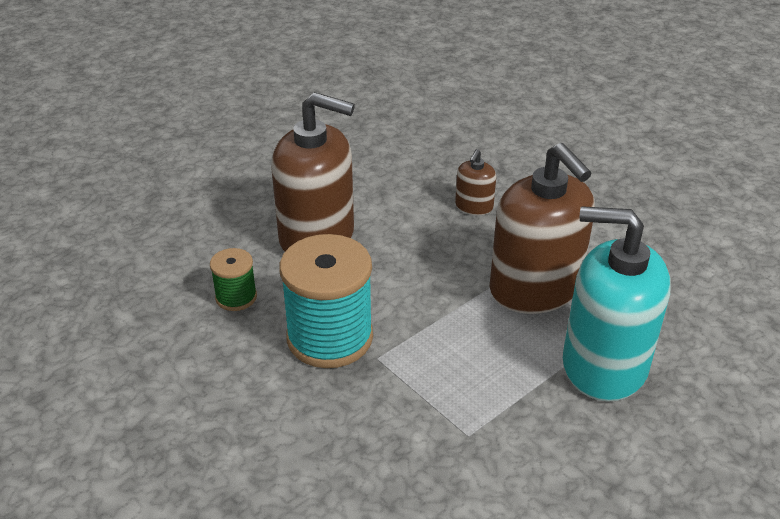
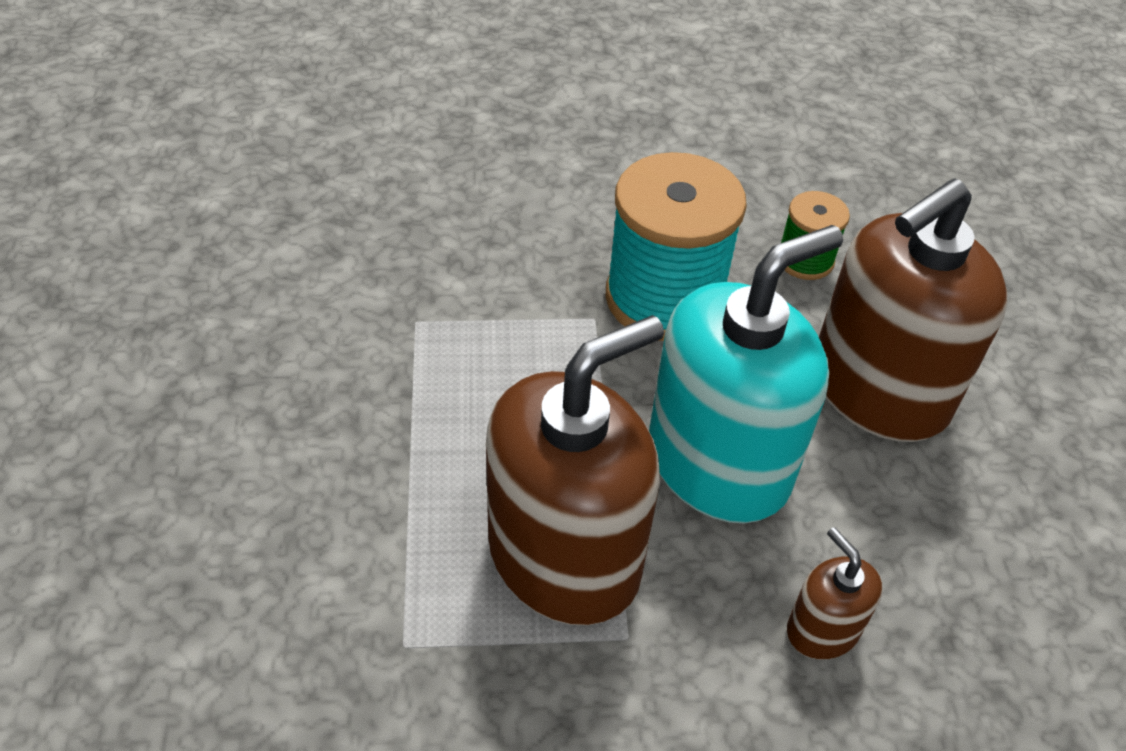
camera: 125 degrees right, 10 degrees up
(535, 288) = (564, 556): brown soap dispenser -> brown soap dispenser turned 135 degrees clockwise
(604, 365) = (367, 516): turquoise soap dispenser -> turquoise soap dispenser (718, 463)

